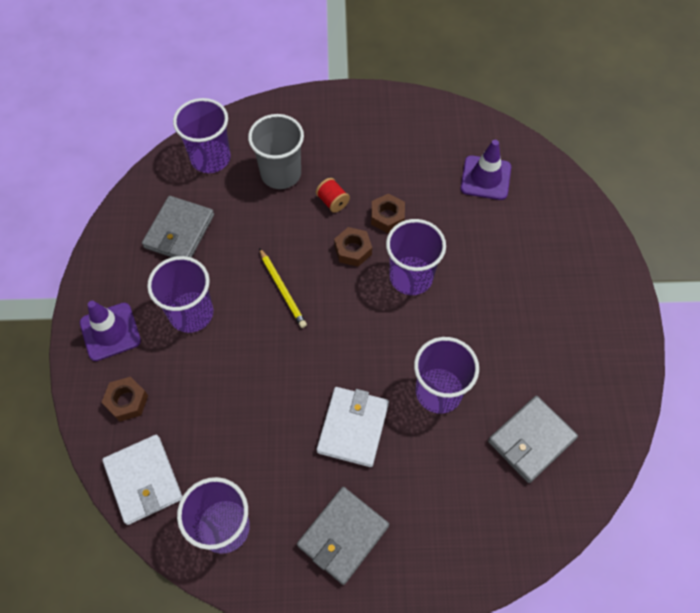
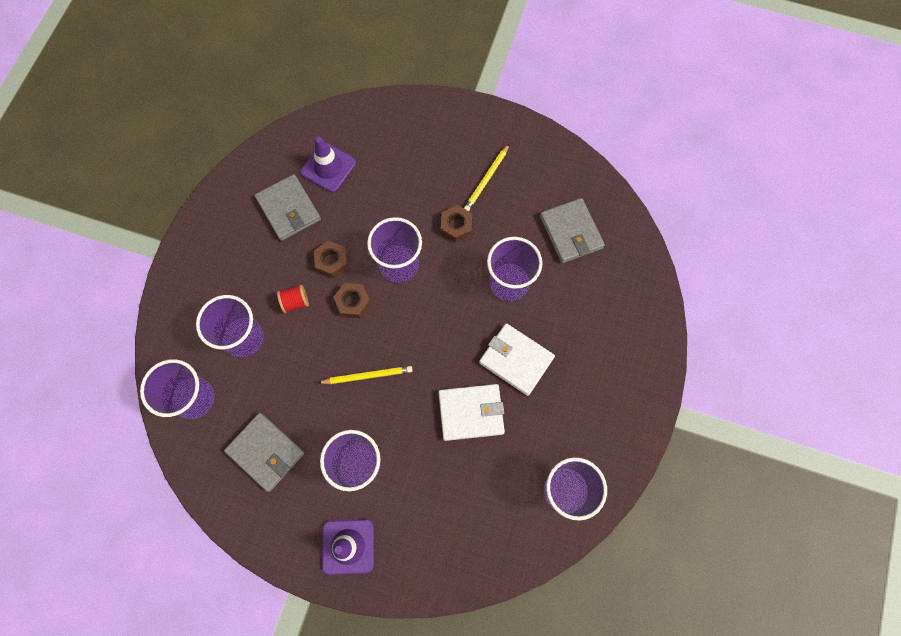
camera: 70 degrees left, 10 degrees up
(127, 401) = (424, 547): brown nut -> brown nut (456, 226)
(143, 480) = (503, 549): white wallet -> white wallet (471, 413)
(281, 174) = (243, 338): grey cup -> purple cup
(343, 536) = (600, 398): grey wallet -> grey wallet (289, 209)
(550, 328) = (486, 179): none -> yellow pencil

